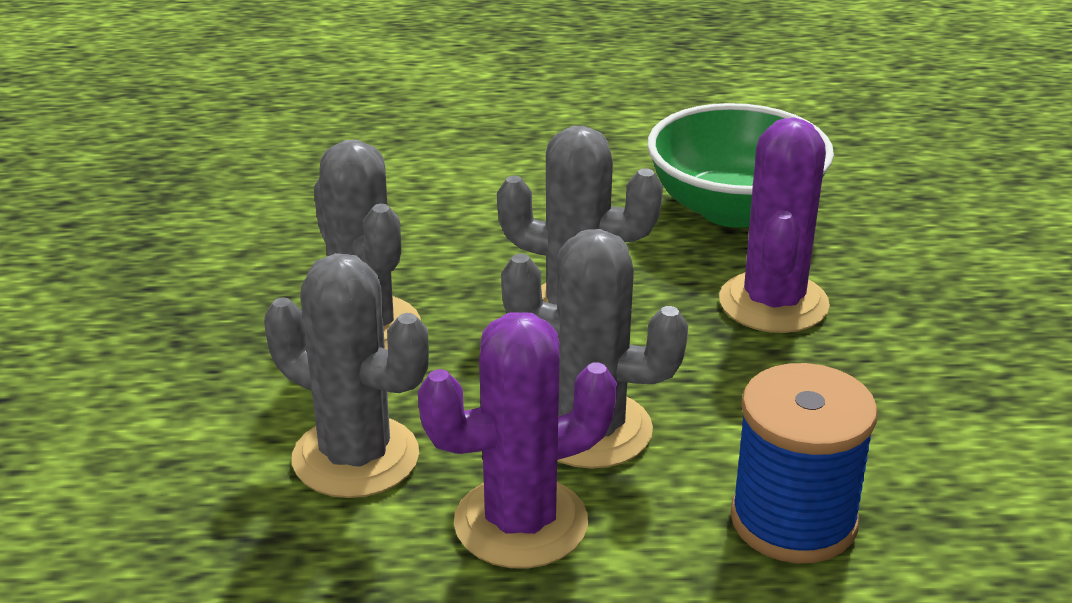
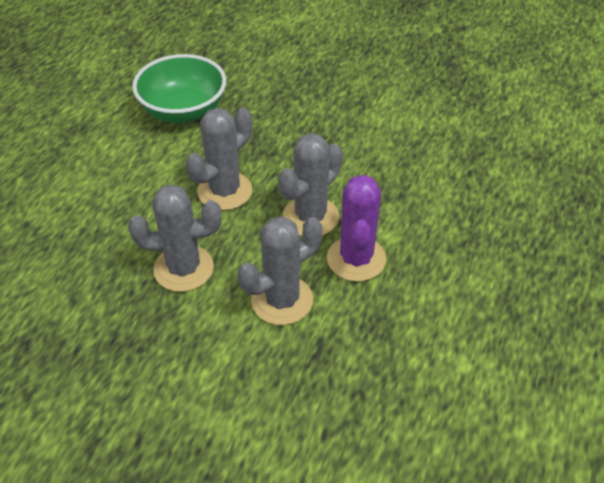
camera: 65 degrees left, 15 degrees up
(773, 303) = (262, 130): purple cactus -> none
(793, 520) = (396, 181): blue spool -> none

